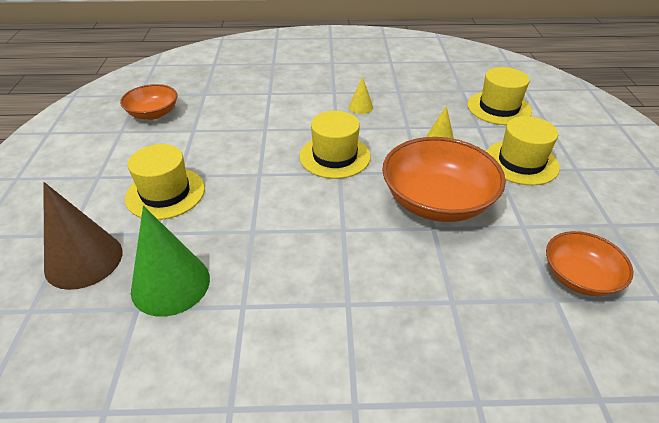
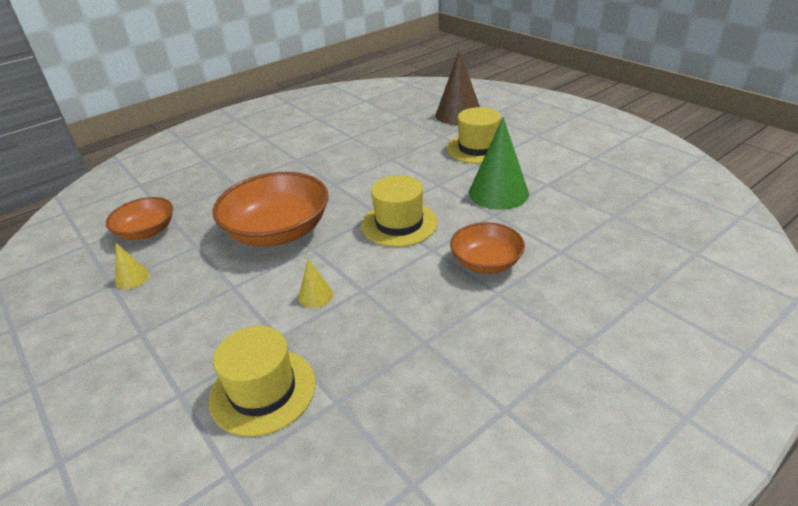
camera: 145 degrees right, 5 degrees down
(153, 113) = (607, 178): orange bowl -> orange bowl (486, 262)
(170, 284) = (400, 127): green cone -> green cone (498, 193)
(360, 107) = (441, 288): yellow cone -> yellow cone (132, 278)
(521, 162) = (209, 309): yellow hat -> none

